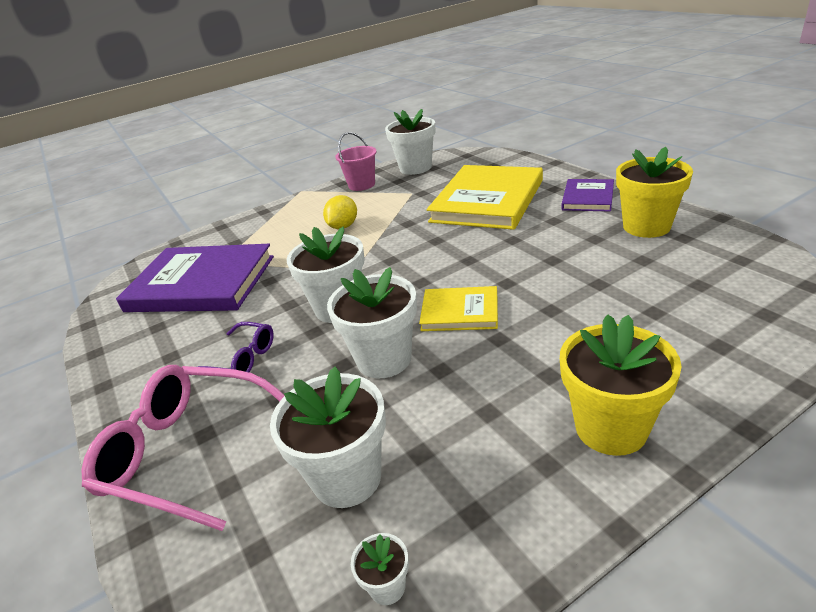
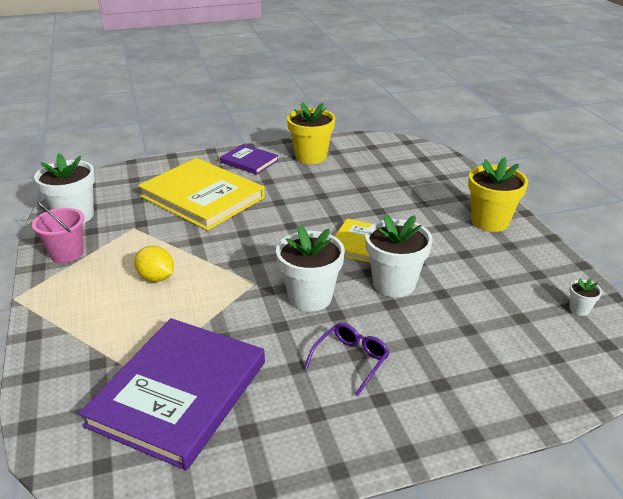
camera: 80 degrees left, 0 degrees up
(187, 452) = (458, 394): pink glasses -> none
(347, 478) = (504, 314): white flower pot -> none

